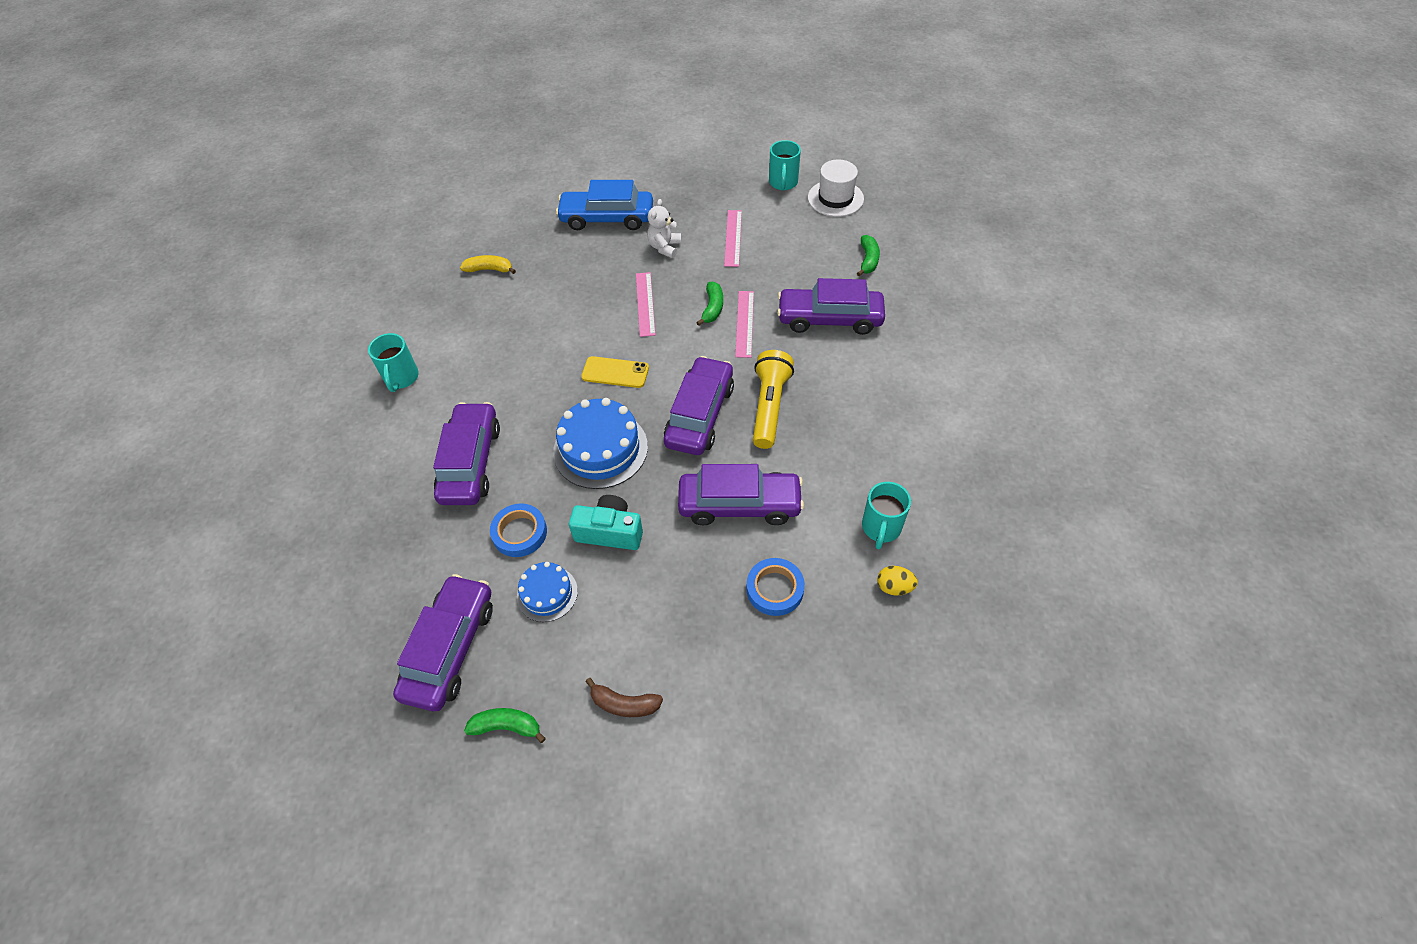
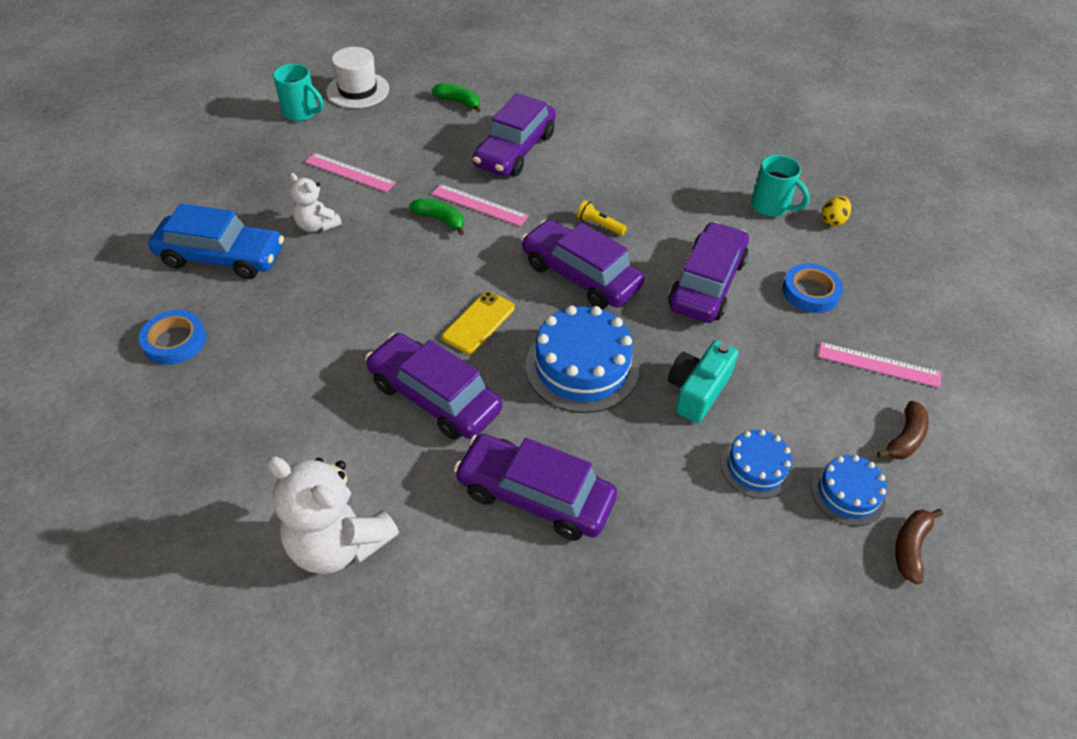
camera: 70 degrees left, 5 degrees down
(401, 378) = (339, 543): turquoise mug -> white teddy bear
(450, 648) = (799, 581): purple car -> purple car (434, 397)
(489, 269) = (209, 394): yellow banana -> none
(507, 726) = (910, 547): green banana -> brown banana
(519, 533) = (664, 472): blue tape -> blue tape (175, 341)
(545, 667) = (847, 493): none -> blue cake
(607, 218) = (222, 257): blue car -> blue car turned 105 degrees counterclockwise
(645, 304) = (392, 267): pink ruler -> pink ruler (878, 364)
(769, 407) = (599, 225): yellow flashlight -> yellow flashlight, size x0.48

